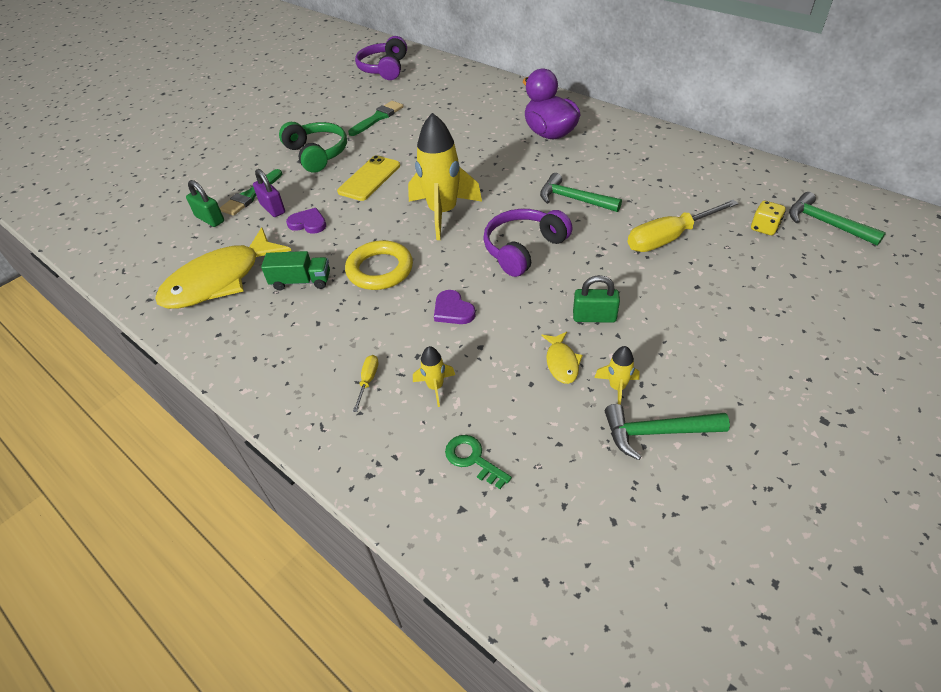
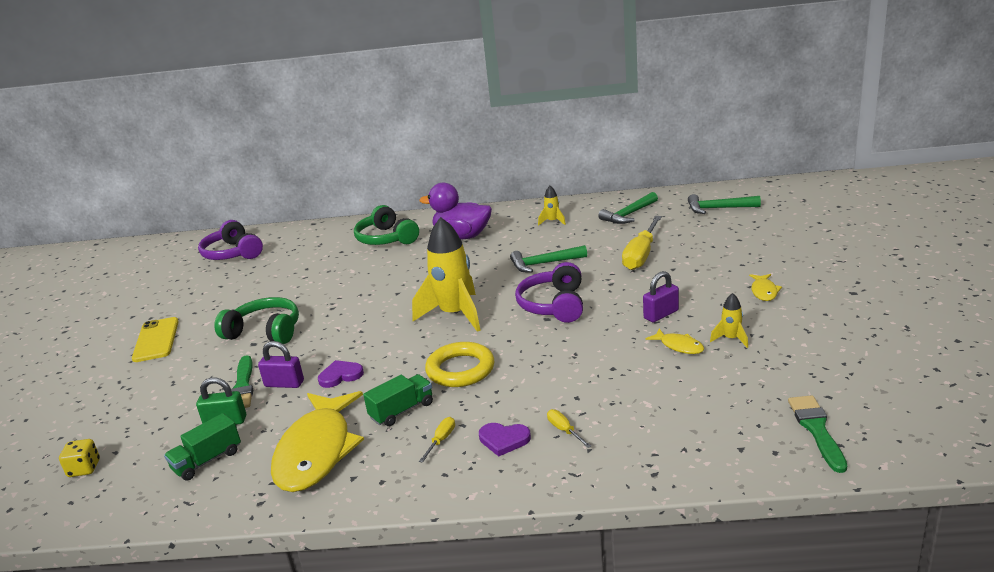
camera: 40 degrees left, 20 degrees down
(167, 244) = (207, 460): none -> green truck
(289, 326) = (441, 440): none -> yellow screwdriver
(369, 178) = (350, 324): yellow phone -> yellow phone (156, 340)
(378, 118) = (286, 286): green brush -> green brush (816, 429)
(435, 387) = (619, 404): yellow rocket -> yellow rocket (552, 221)
(453, 310) = (560, 361): purple heart -> purple heart (504, 440)
(473, 459) = (706, 422): green key -> none
(493, 106) = (386, 239): none -> green headphones
(594, 317) = (661, 314): green padlock -> purple padlock
(657, 432) = (785, 345): green hammer -> green hammer (629, 215)
(727, 355) = (764, 291): none -> yellow fish
(764, 228) = (688, 225): yellow dice -> yellow dice (84, 469)

